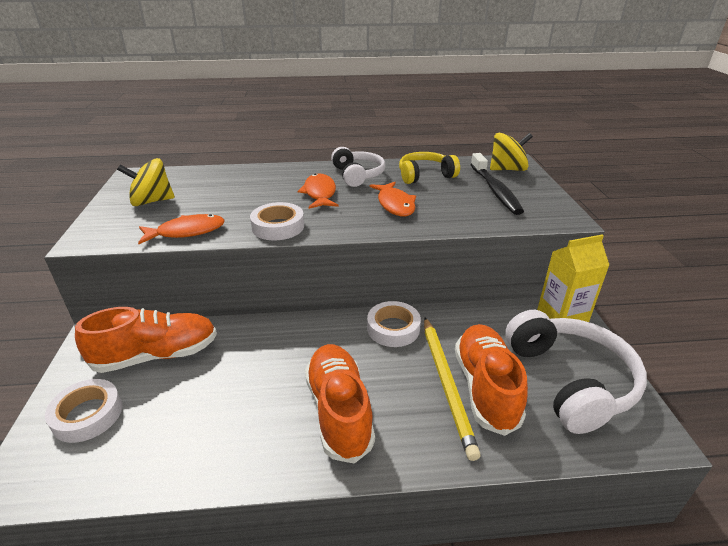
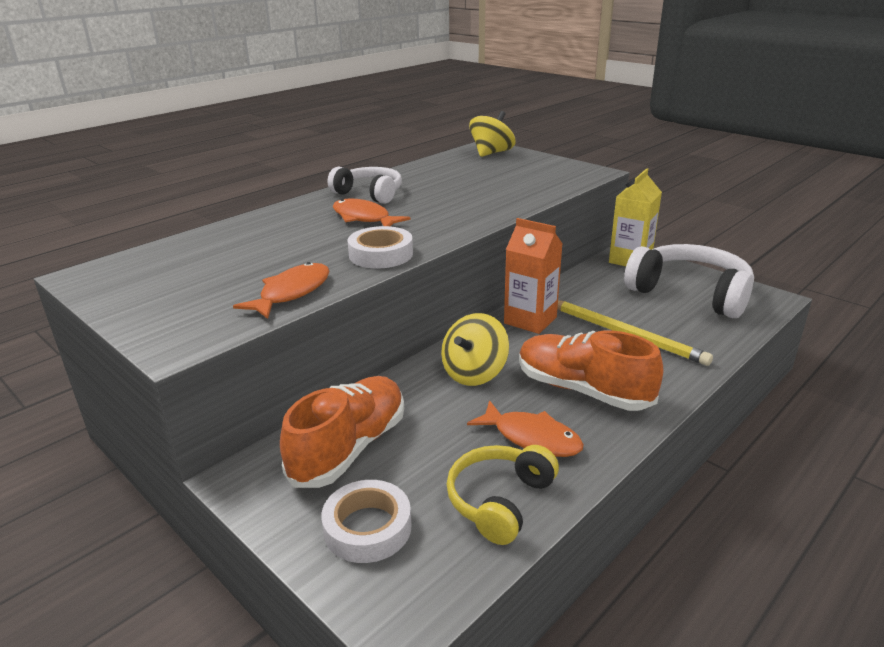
camera: 40 degrees left, 5 degrees down
(152, 201) = (179, 287): yellow spinning top -> yellow spinning top (474, 373)
(393, 328) = (530, 320): white tape -> orange carton
(395, 204) = (452, 204): orange fish -> orange fish (531, 438)
(425, 175) = (433, 176): yellow headphones -> yellow headphones (500, 501)
(485, 387) = (651, 323): orange shoe -> none
(495, 190) = (511, 170): black toothbrush -> none

